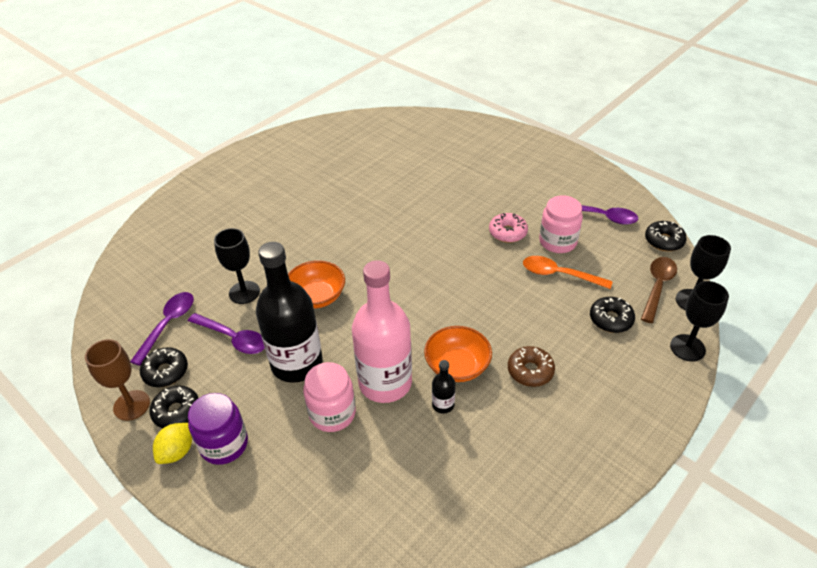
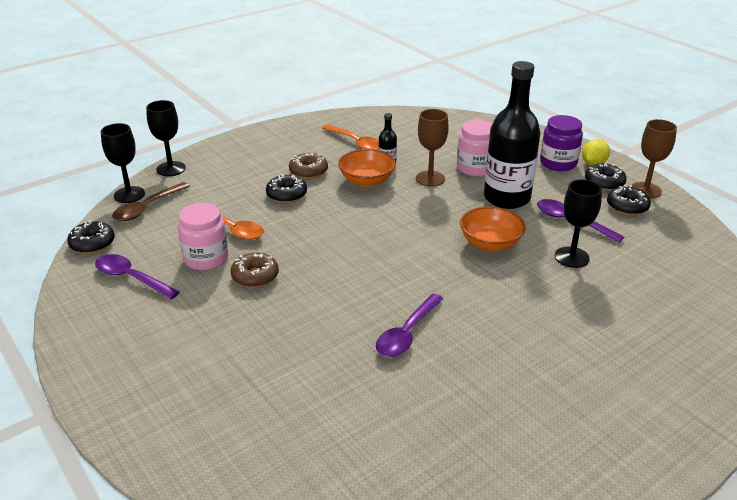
camera: 170 degrees left, 10 degrees down
(168, 325) = (644, 240): purple spoon -> purple spoon (407, 333)
(385, 383) = (430, 178): pink bottle -> brown goblet
(497, 444) = (356, 143): none -> orange spoon
(507, 232) = (255, 276): pink donut -> brown donut
(611, 319) = (214, 192): black donut -> black donut (286, 195)

